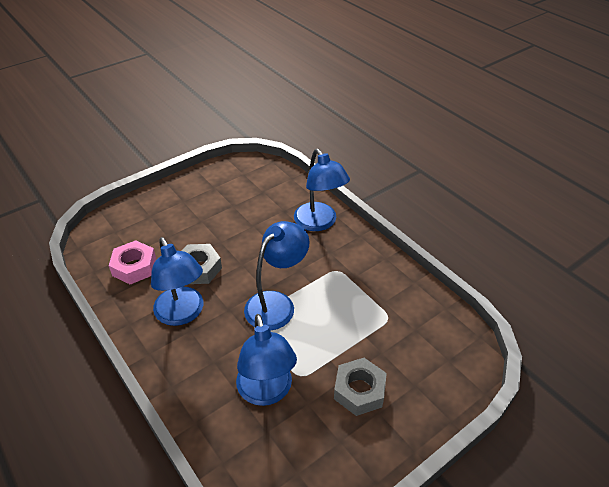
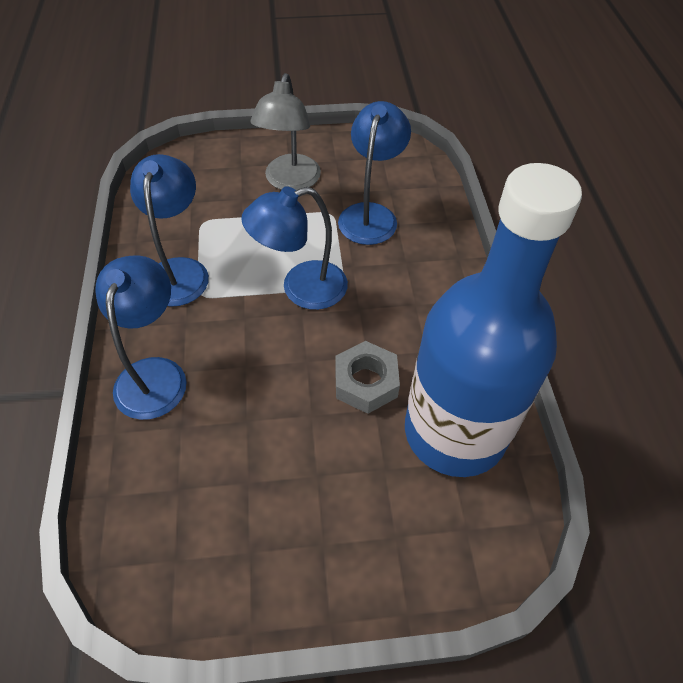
camera: 150 degrees left, 10 degrees up
(134, 267) = (454, 432): pink nut -> blue bottle
(182, 314) = (416, 327): blue lamp -> blue lamp (179, 271)
(359, 390) = (290, 181): grey nut -> grey lamp

